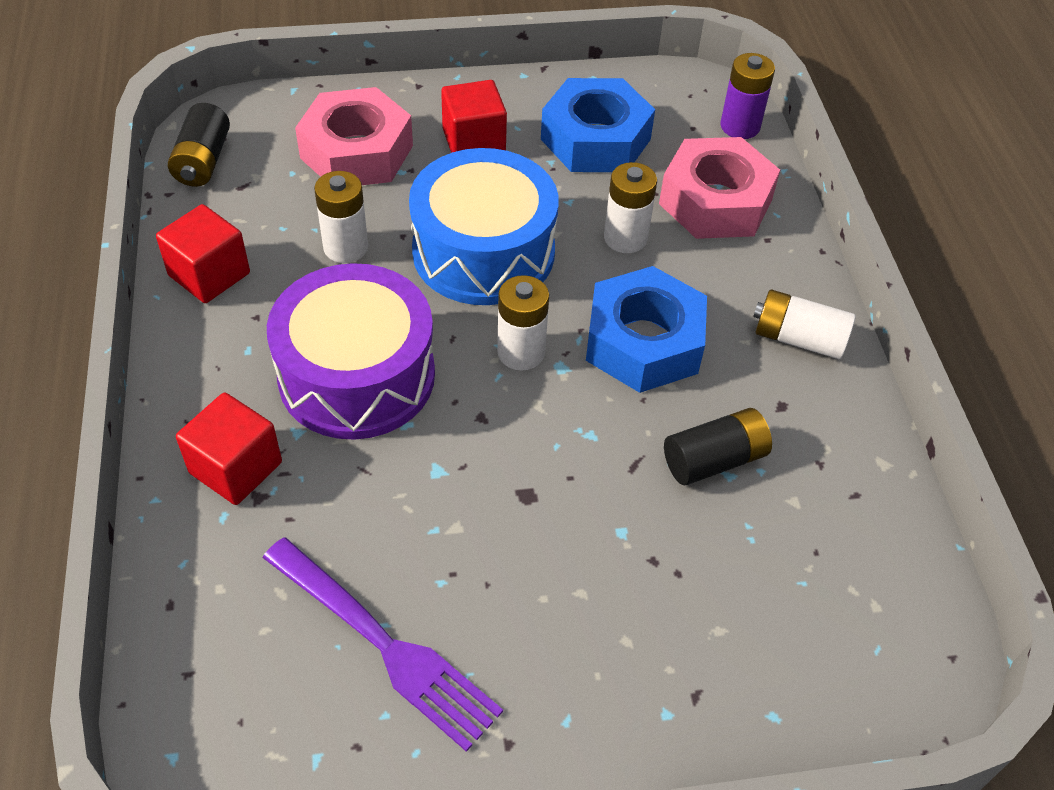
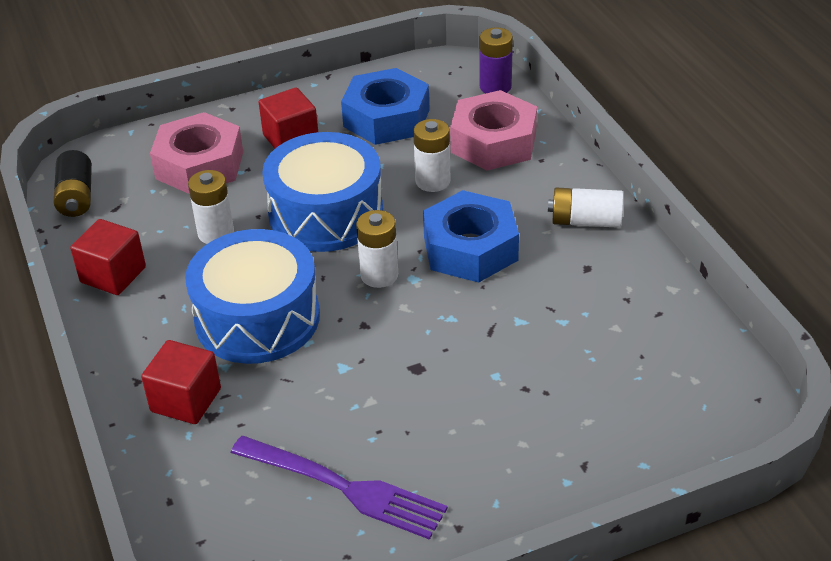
camera: 10 degrees left, 10 degrees down
(357, 375) = (257, 318): purple drum -> blue drum
(714, 460) = (549, 314): black battery -> none

